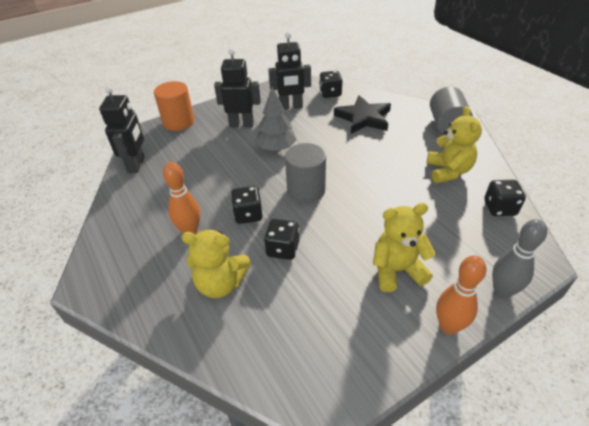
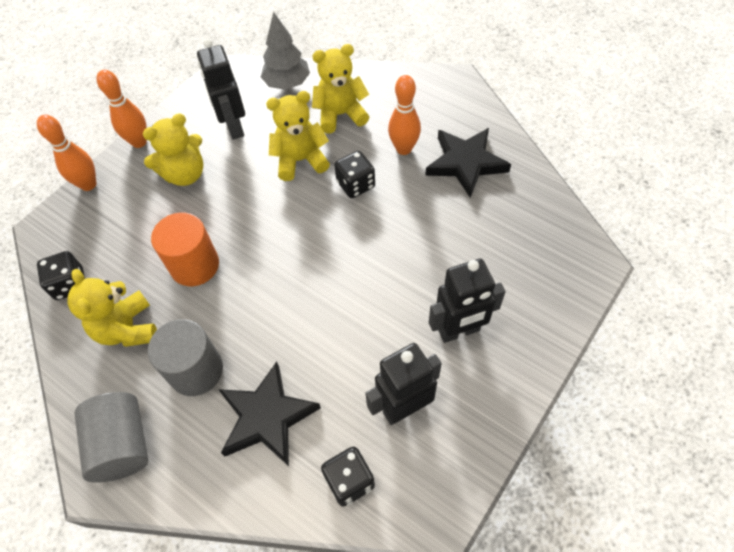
camera: 160 degrees right, 15 degrees up
(137, 165) = (540, 207): black robot -> black robot (234, 127)
(154, 205) = (465, 163): none -> black star
(178, 122) = (561, 304): orange cylinder -> orange cylinder (194, 265)
(276, 149) = (376, 295): grey tree -> grey tree (287, 83)
(283, 249) = (300, 160): black dice -> yellow teddy bear
(306, 190) = (306, 237): grey cylinder -> grey cylinder (196, 370)
(502, 291) = (88, 184): grey bowling pin -> orange bowling pin

